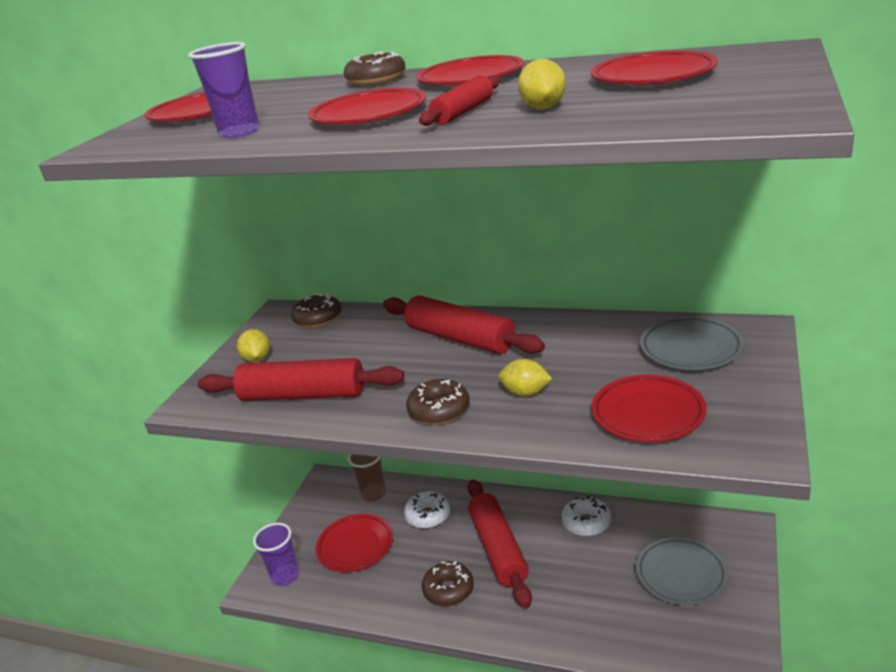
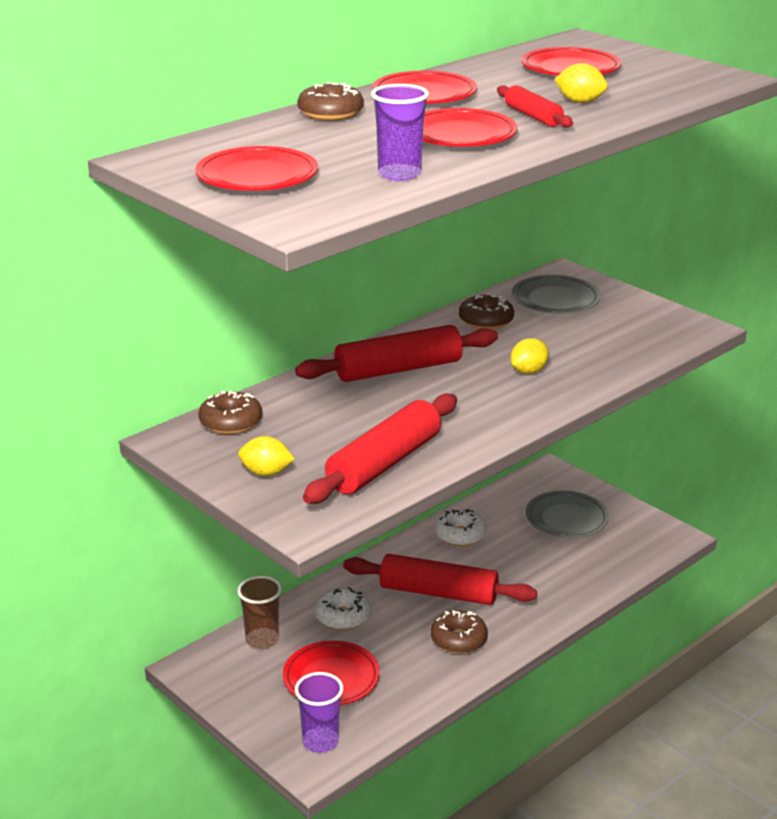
camera: 65 degrees left, 0 degrees up
(439, 410) = (505, 410): brown donut -> brown donut (486, 321)
(648, 413) = (616, 342): red plate -> none

